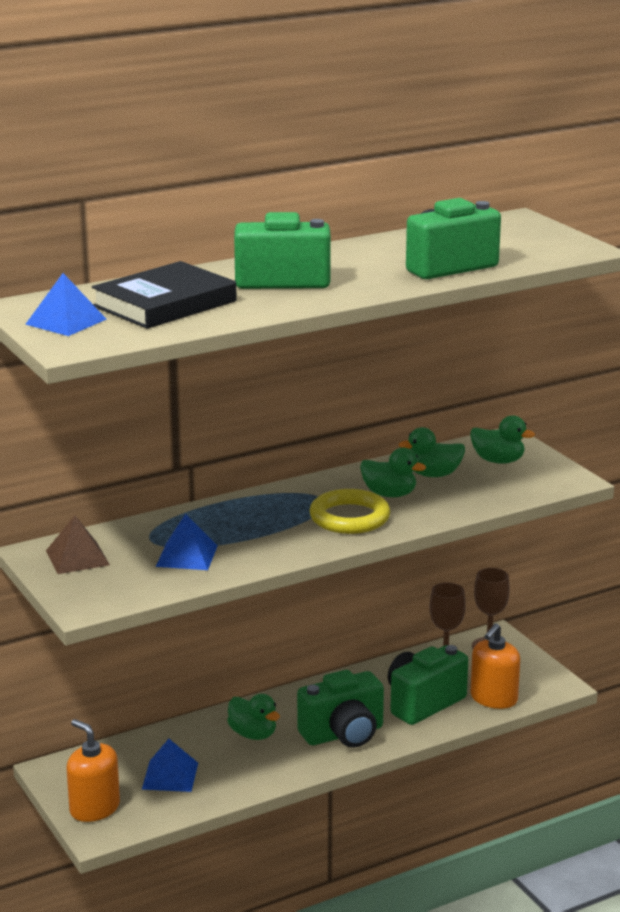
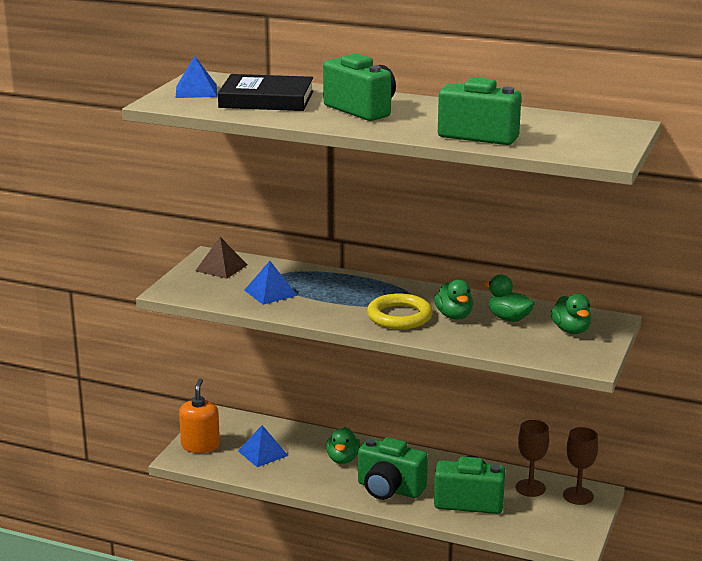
camera: 50 degrees right, 0 degrees up
(493, 698) = (517, 525): orange soap dispenser -> none

